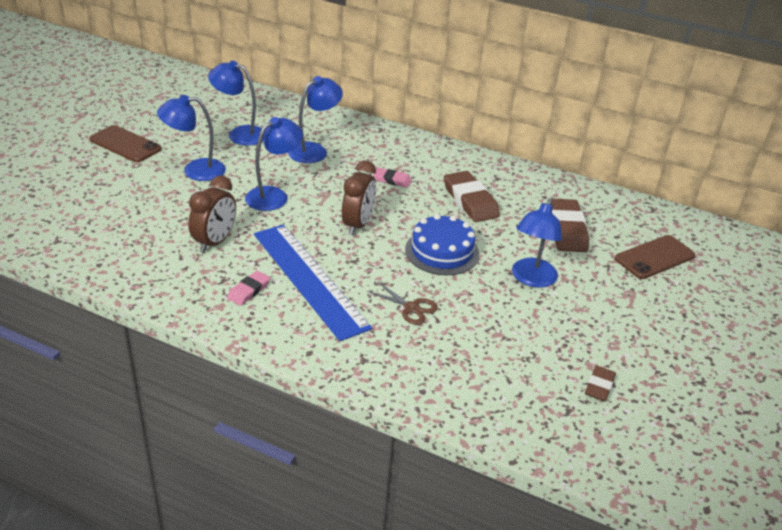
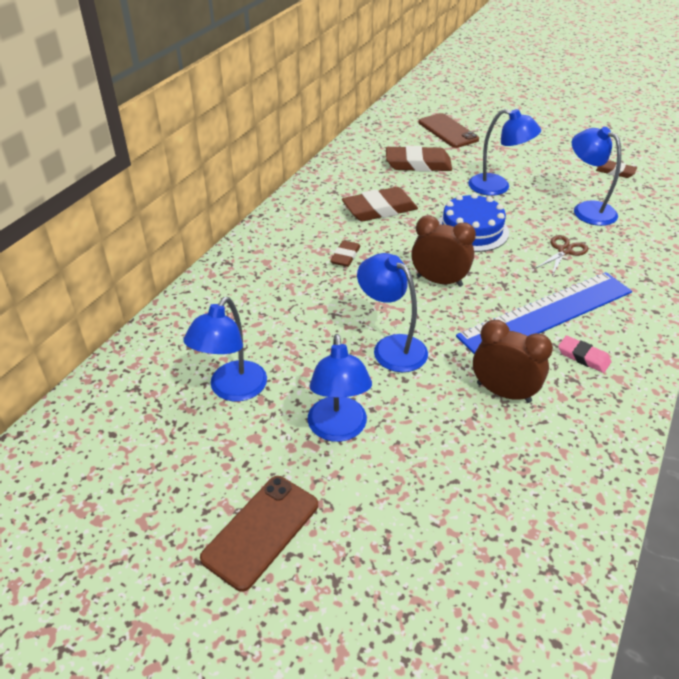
camera: 85 degrees left, 5 degrees up
(314, 150) = (279, 316): blue lamp -> blue lamp (587, 210)
(392, 180) = (345, 256): pink eraser -> brown eraser

